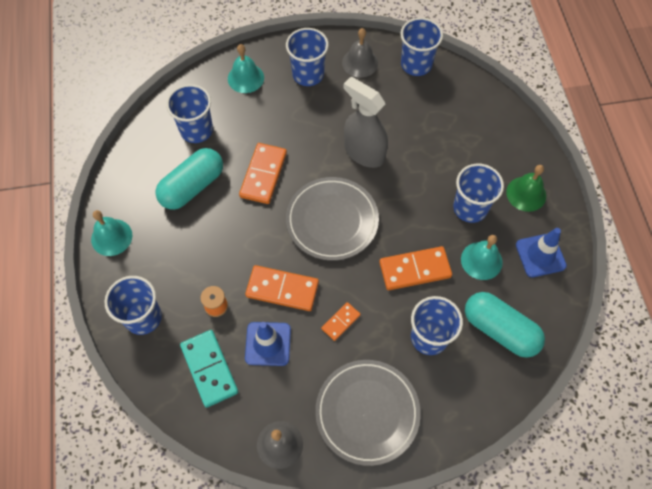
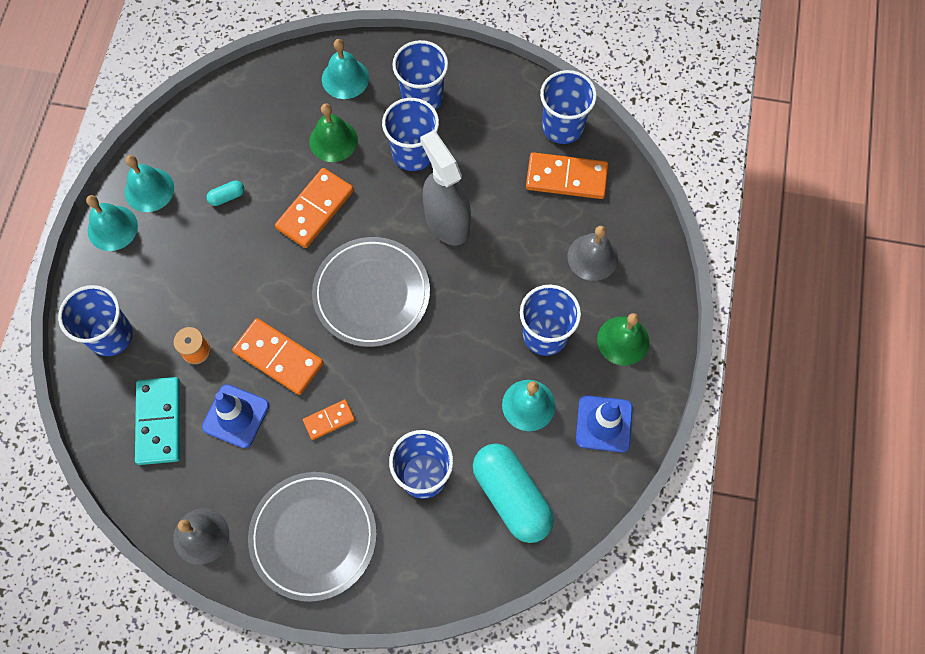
camera: 20 degrees right, 5 degrees up
(129, 200) = (149, 189): none -> turquoise bell
(192, 186) = (227, 197): turquoise capsule -> turquoise capsule, size x0.40
(196, 130) = (260, 127): blue cup -> blue cup (413, 153)
(256, 123) = (333, 140): none -> green bell
(360, 62) = (493, 102): grey bell -> grey bell (592, 257)
(415, 269) = (443, 388): orange domino -> orange domino (566, 177)

